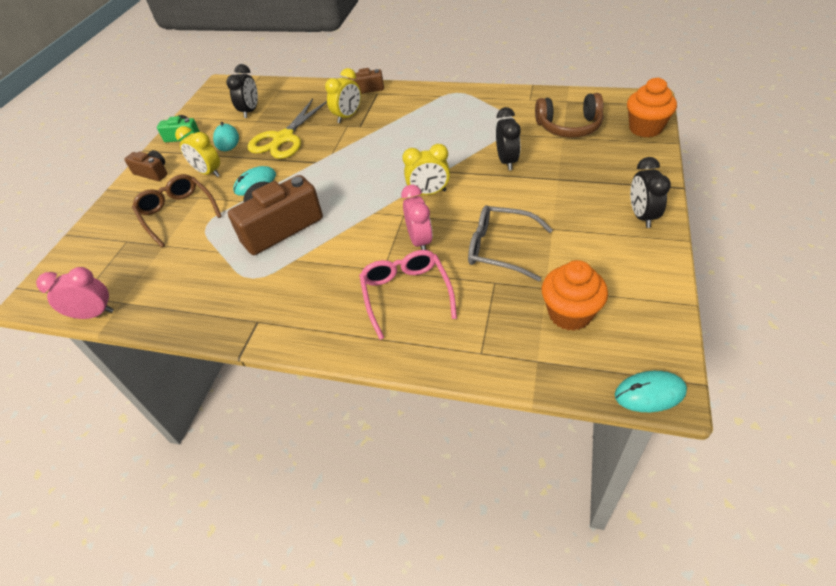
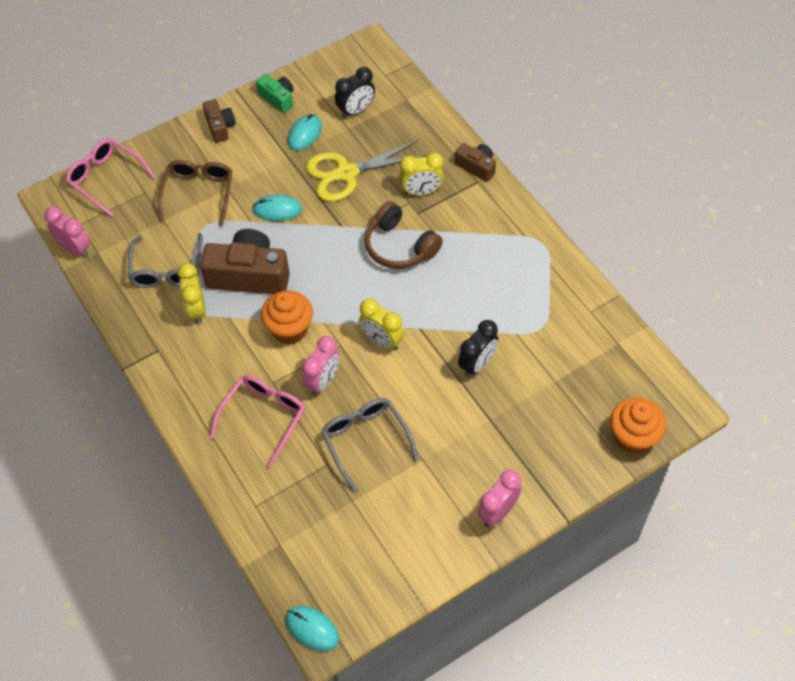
camera: 40 degrees right, 10 degrees up
(79, 255) = (106, 179): none -> pink glasses
(203, 269) = (167, 269): none -> grey glasses
(208, 173) = (257, 165): yellow clock -> yellow clock (196, 309)
(569, 127) = (575, 375): brown headphones -> brown headphones (399, 246)
(569, 314) = (340, 534): orange cupcake -> orange cupcake (289, 329)
(641, 216) = (497, 512): black clock -> pink clock

